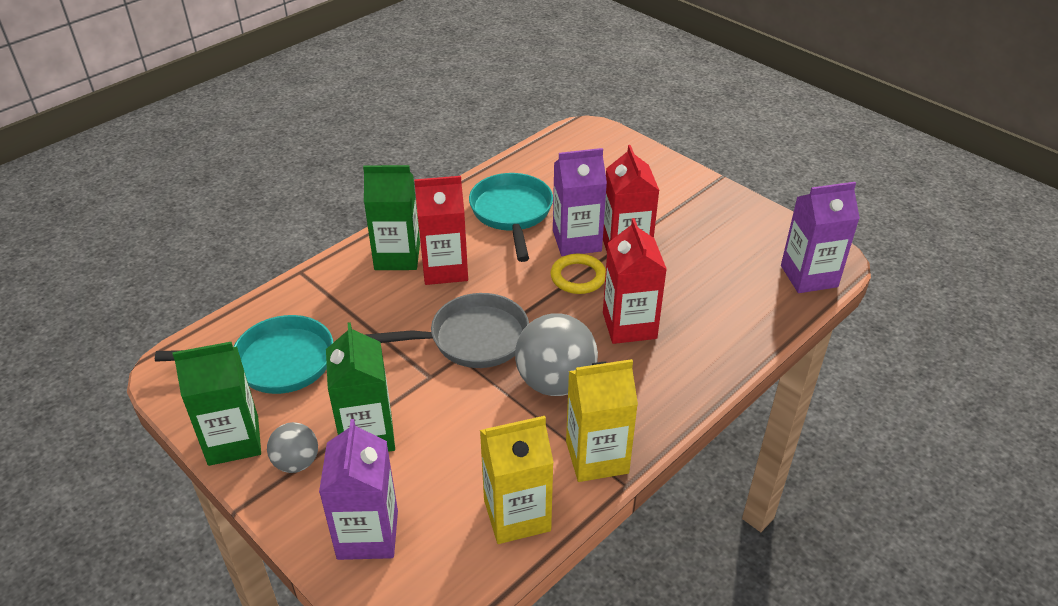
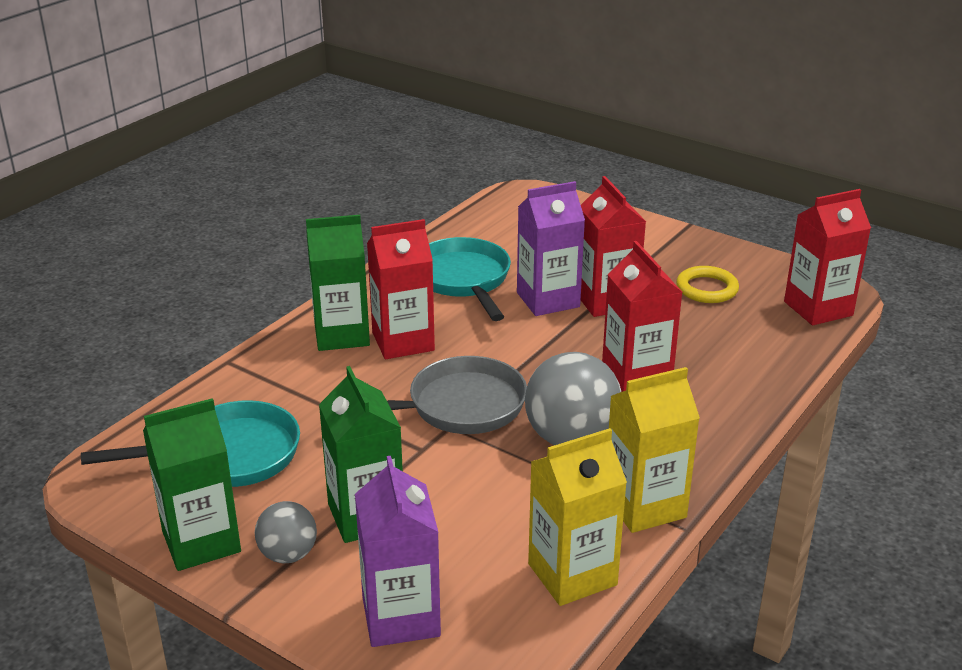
camera: 10 degrees left, 10 degrees down
(578, 277) = (561, 334): yellow ring -> yellow ring (706, 289)
(809, 276) = (818, 308): purple carton -> red carton

